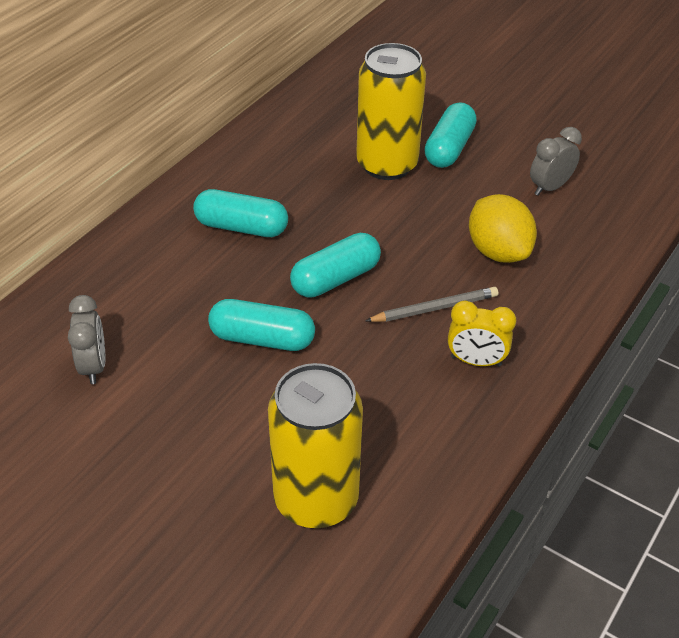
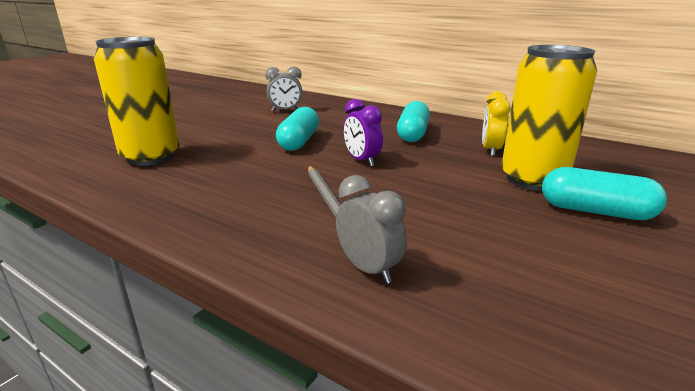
camera: 90 degrees right, 20 degrees down
(335, 279) = (362, 160): turquoise capsule -> purple clock
(476, 361) = (252, 214): yellow clock -> yellow clock (490, 150)
(498, 251) = (419, 233): yellow lemon -> none
(549, 187) = (577, 282): grey clock -> grey clock (369, 269)

